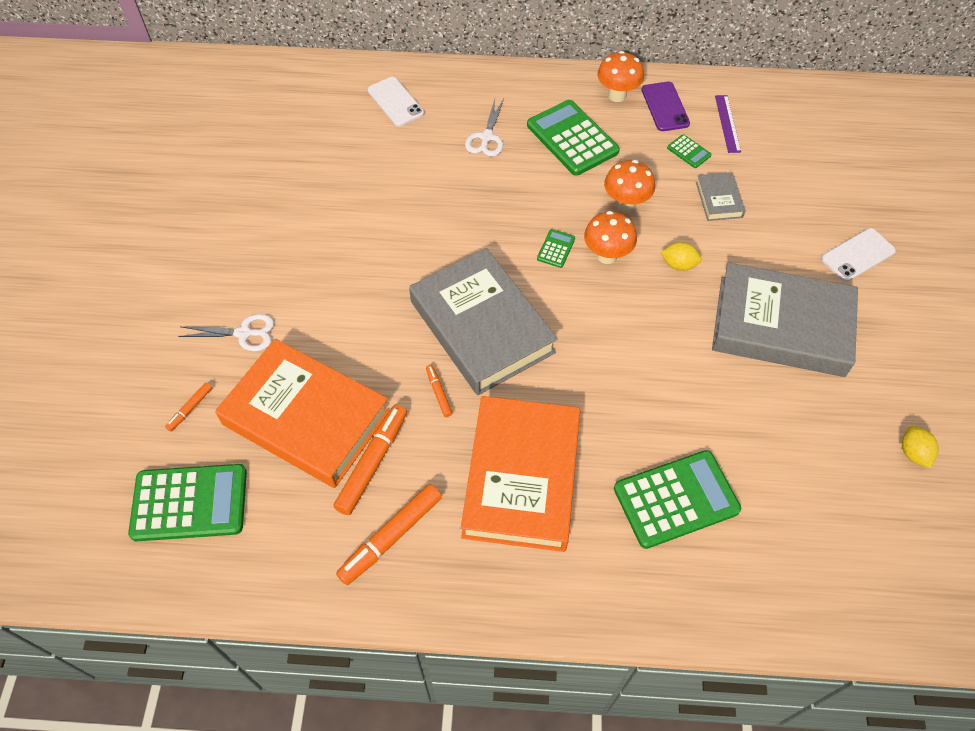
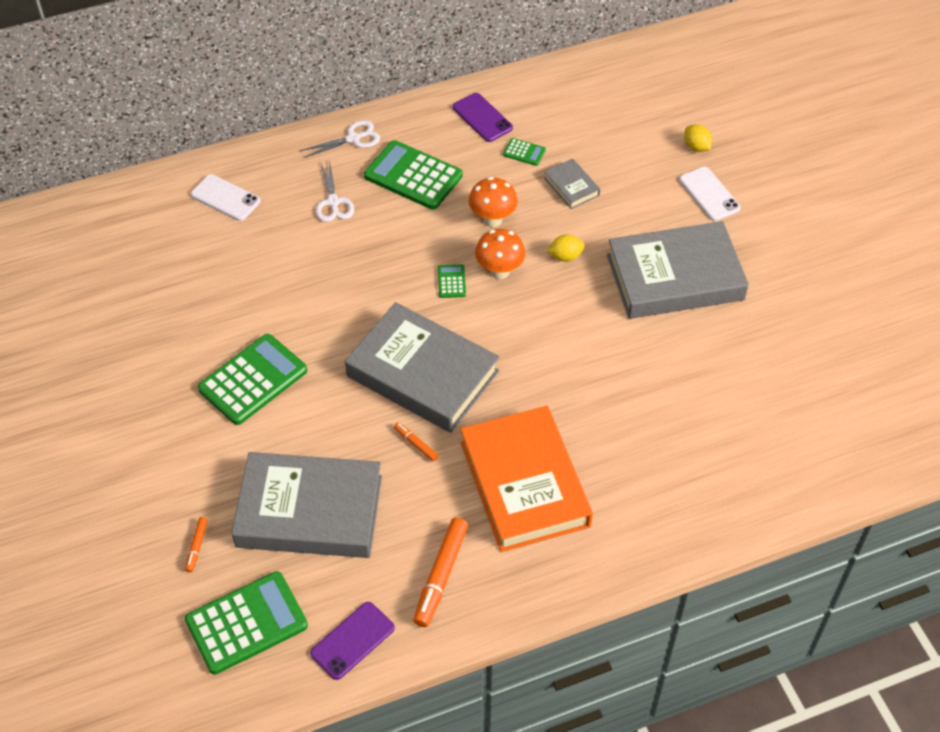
camera: 25 degrees left, 5 degrees down
(244, 333) = (207, 462): white scissors -> white scissors (353, 139)
(273, 565) = (352, 640): none -> purple phone
(306, 418) = (309, 511): orange book -> grey book
(372, 462) = (390, 524): orange marker -> none
(617, 95) = (433, 121): orange mushroom -> none
(676, 499) = (658, 450): green calculator -> green calculator (253, 380)
(727, 123) = (545, 114): purple ruler -> none
(857, 255) = (709, 194): white phone -> white phone turned 60 degrees counterclockwise
(913, 453) = (823, 340): yellow lemon -> yellow lemon (696, 147)

